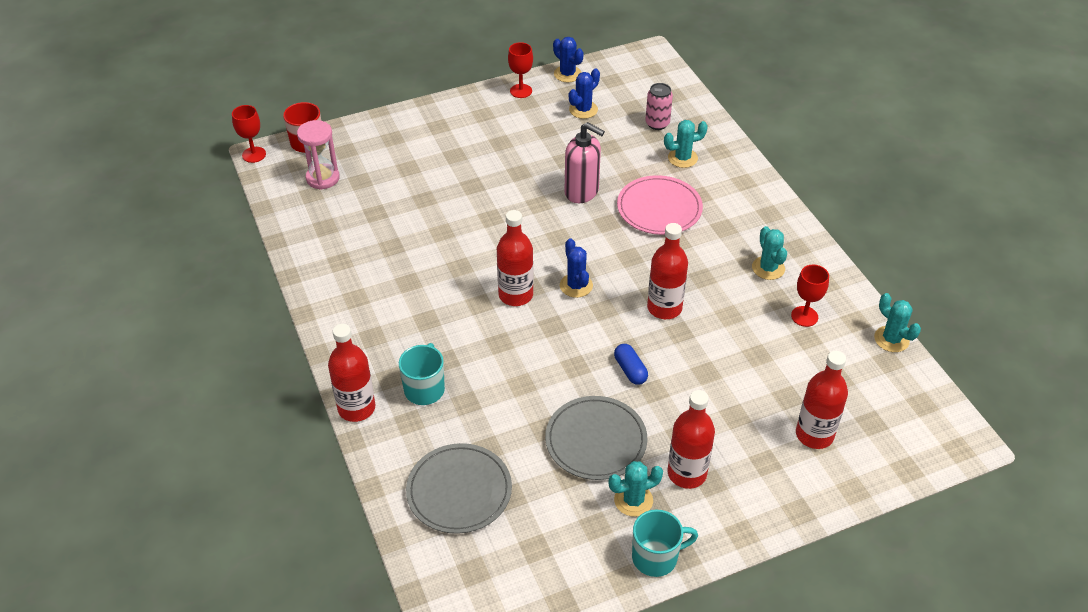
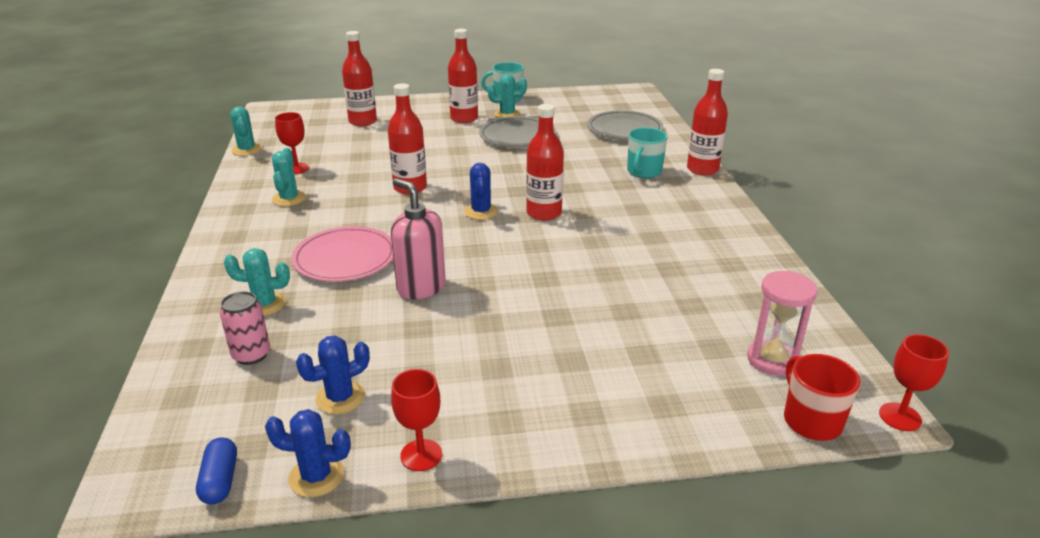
camera: 165 degrees left, 15 degrees down
(567, 74) = (316, 476): blue cactus -> blue cactus turned 60 degrees counterclockwise
(630, 370) = (468, 160): blue capsule -> blue capsule (220, 480)

